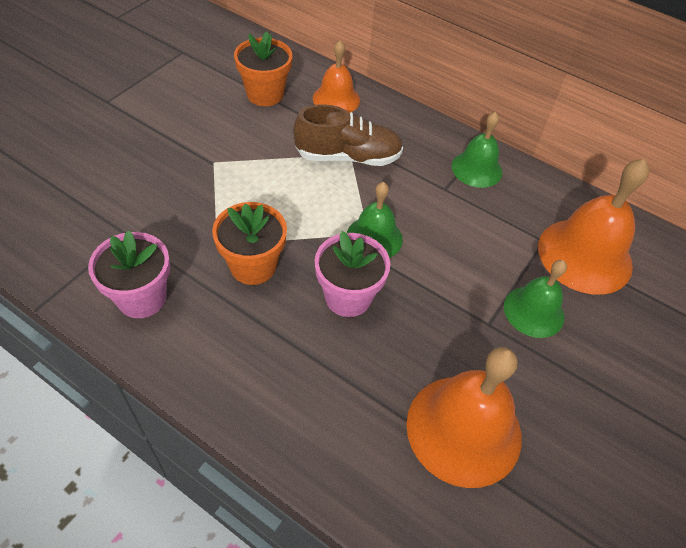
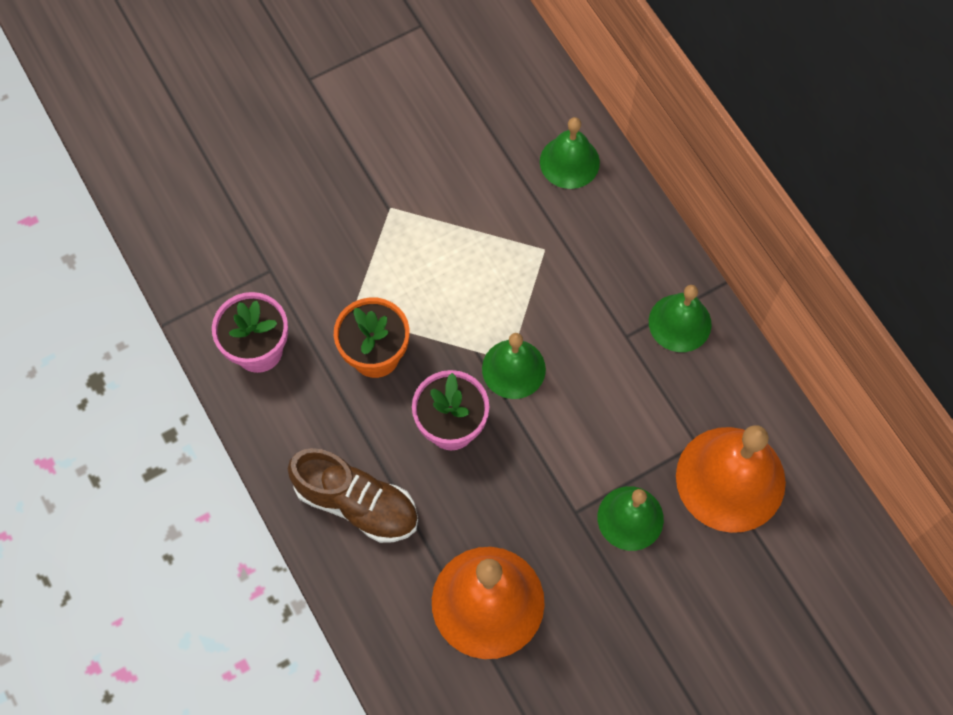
camera: 30 degrees right, 15 degrees up
(265, 94) = (489, 126): orange flower pot -> none
(336, 99) = (569, 162): orange bell -> green bell
(347, 157) = (539, 252): brown shoe -> brown shoe (356, 503)

